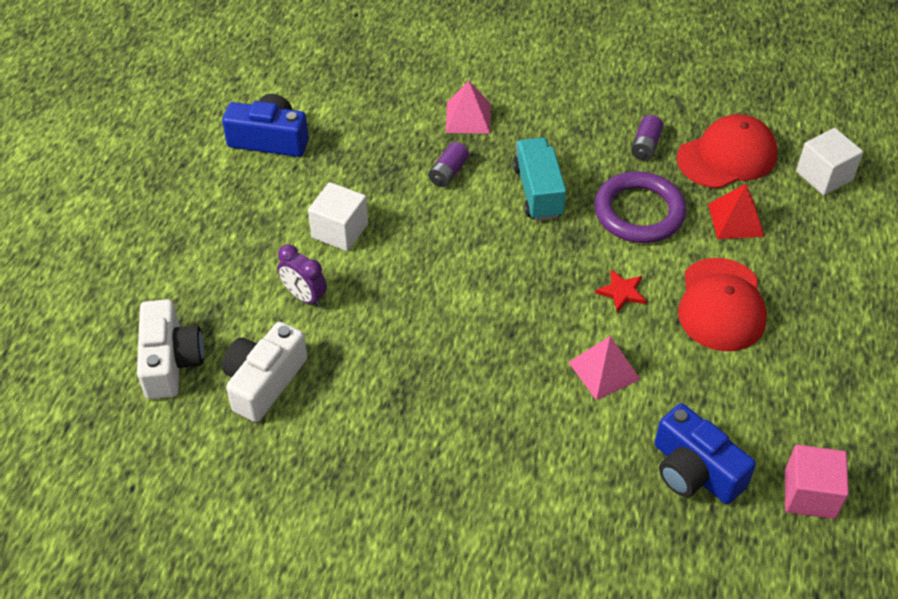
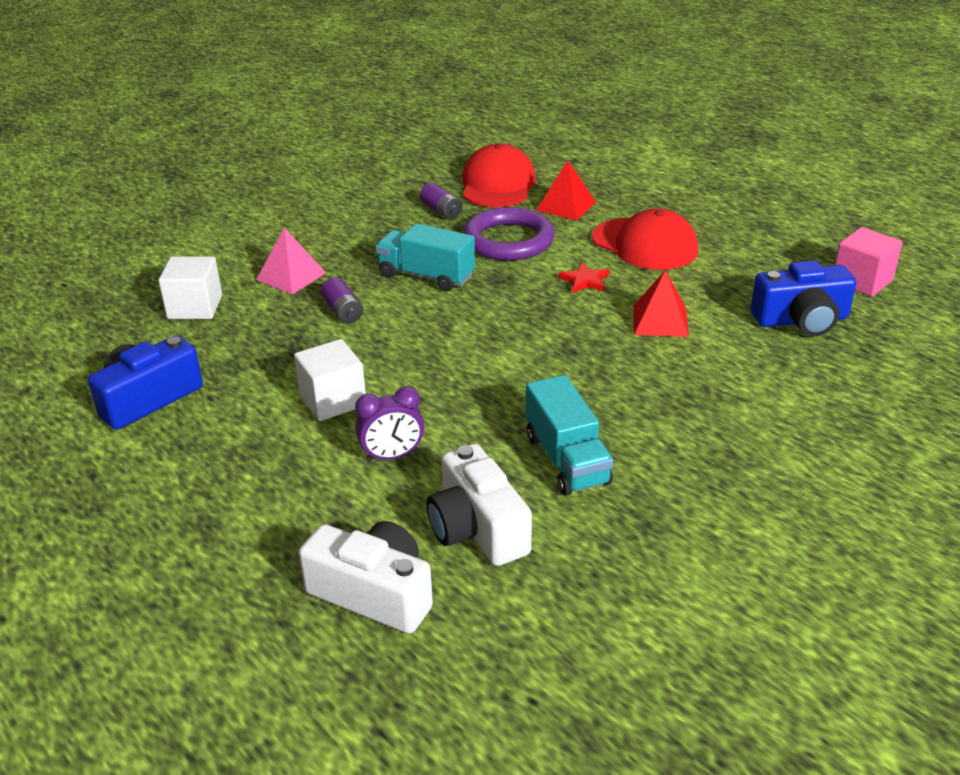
camera: 55 degrees left, 15 degrees down
(372, 395) = (566, 459): none -> turquoise truck
(604, 370) = (660, 321): pink pyramid -> red pyramid
(824, 176) = (564, 159): white cube -> white cube (195, 307)

